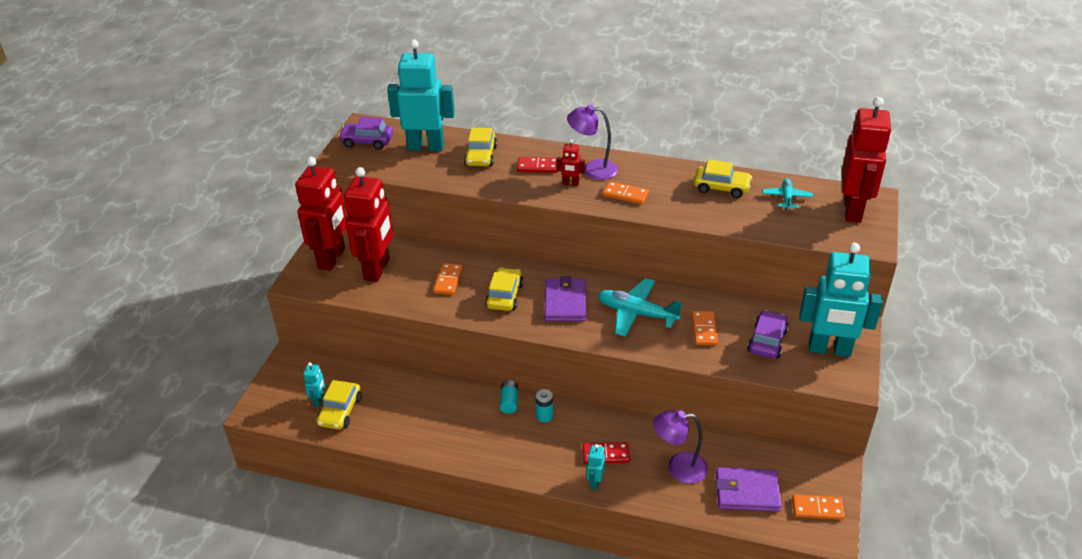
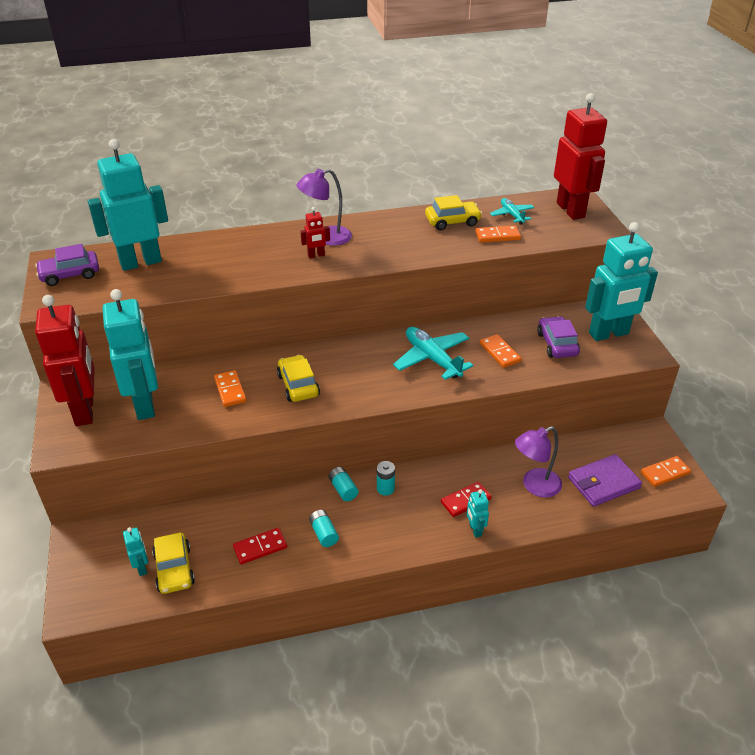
camera: 30 degrees left, 0 degrees up
(377, 269) = (145, 405): red robot -> turquoise robot
(468, 432) = (324, 533): none -> turquoise battery
(481, 156) = (206, 255): yellow car -> none
(538, 167) = (272, 249): red domino -> red domino (260, 547)
(565, 302) = (361, 371): purple wallet -> none
(625, 194) = (375, 250): orange domino -> orange domino (497, 236)
(637, 313) = (432, 359): turquoise plane -> turquoise plane turned 60 degrees clockwise

